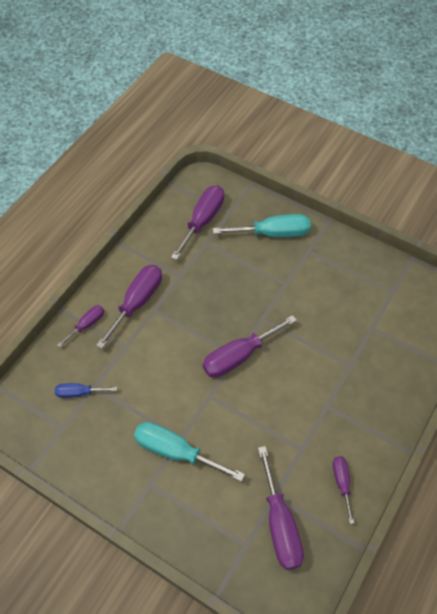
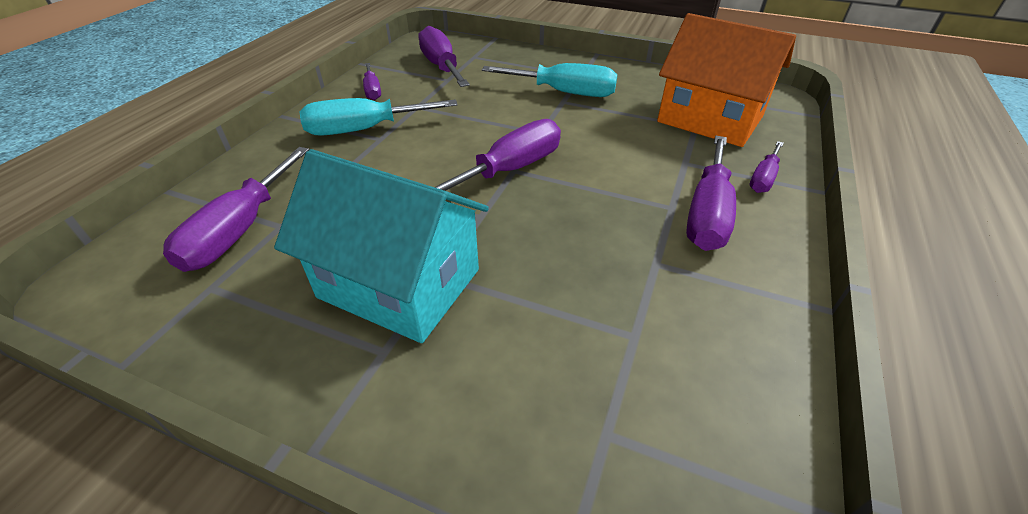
camera: 170 degrees right, 15 degrees down
(79, 393) = (710, 119): blue screwdriver -> orange house
(203, 221) = (669, 395): purple screwdriver -> purple screwdriver (240, 230)
(273, 233) = (473, 385): turquoise screwdriver -> turquoise screwdriver (364, 130)
(304, 281) = (399, 283): none -> turquoise house

